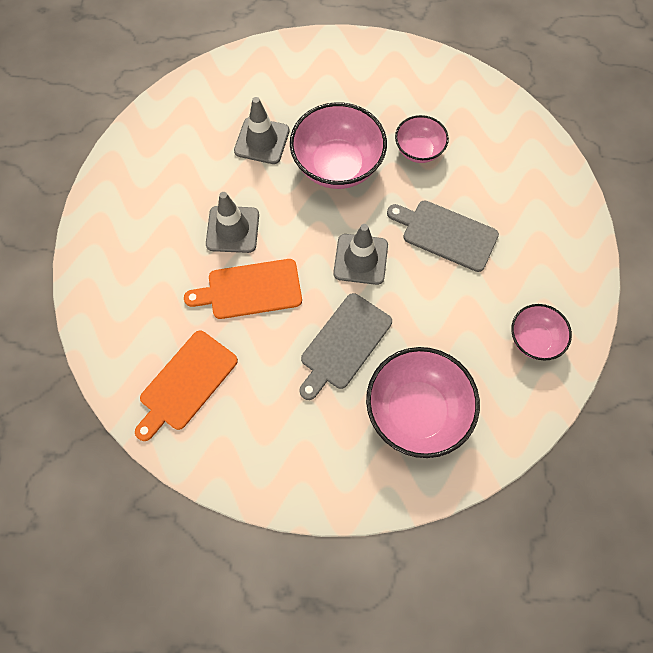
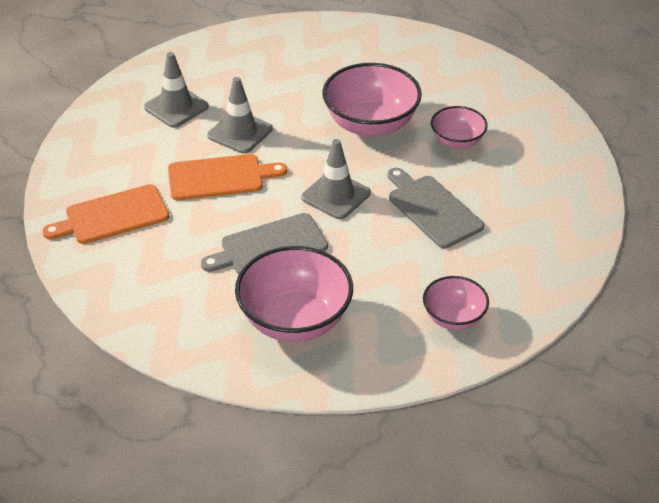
camera: 30 degrees right, 25 degrees down
(250, 289) = (220, 177): orange cutting board -> orange cutting board turned 150 degrees clockwise
(262, 141) = (317, 84): grey traffic cone -> grey traffic cone (176, 107)

